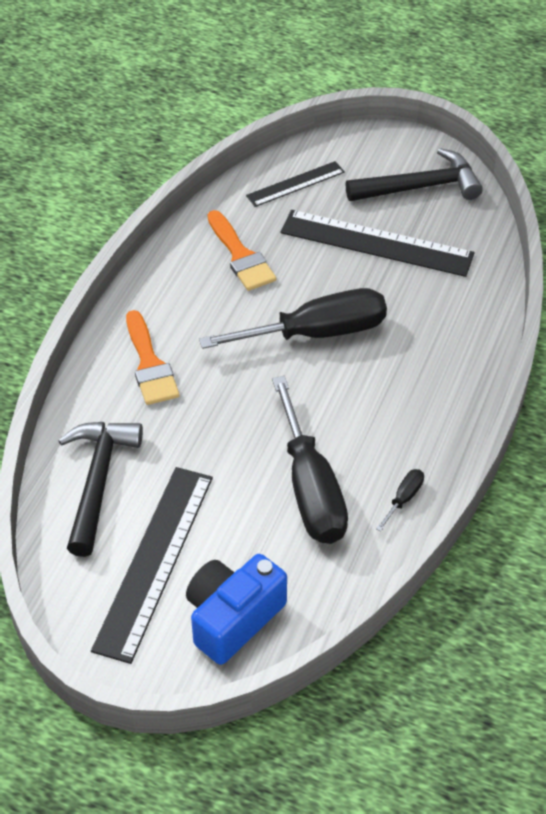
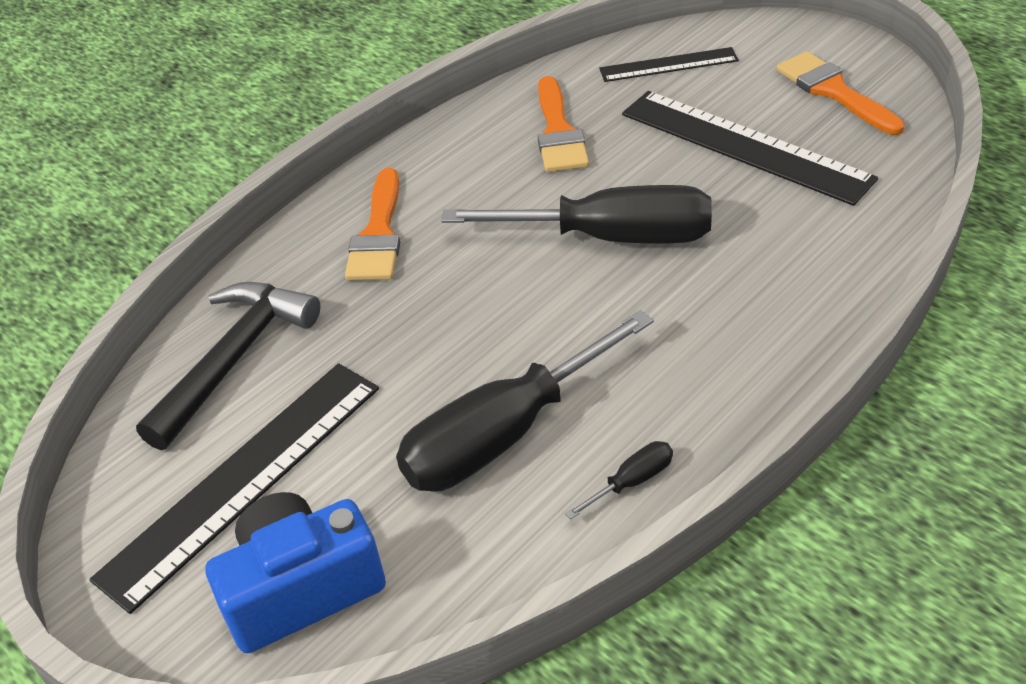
camera: 25 degrees right, 5 degrees down
(310, 488) = (503, 434): black screwdriver -> black screwdriver turned 45 degrees clockwise
(420, 187) = (833, 91): black hammer -> orange brush

